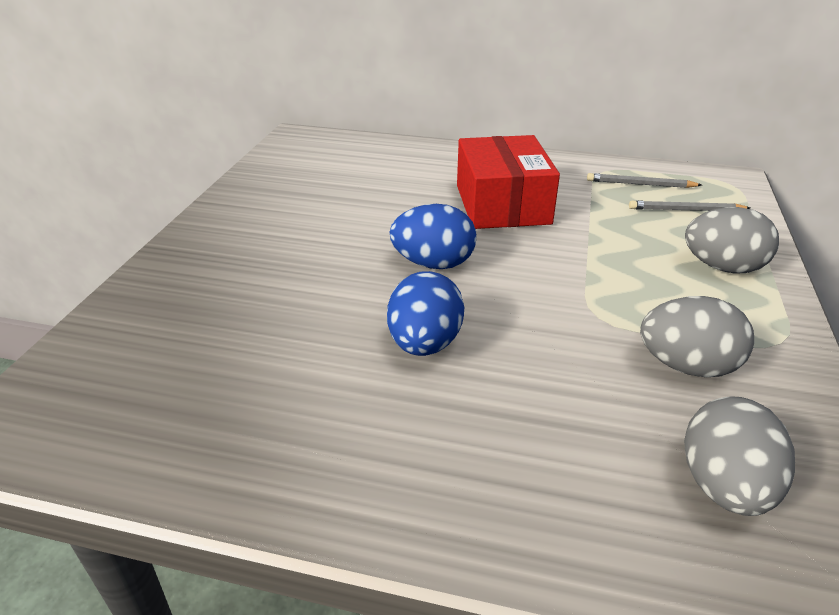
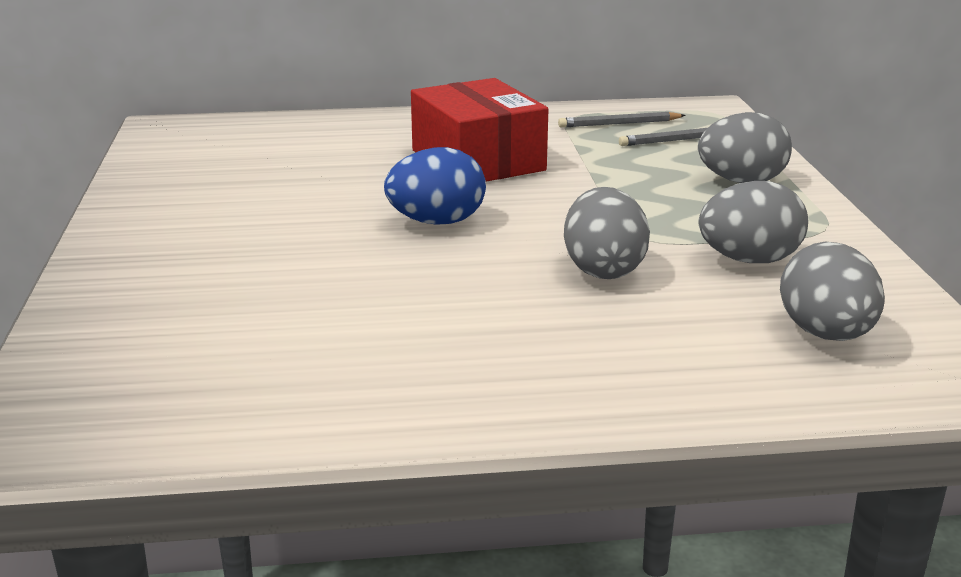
camera: 20 degrees left, 10 degrees down
(424, 344) = (476, 287): blue egg -> none
(544, 347) = (603, 270): none -> grey egg

